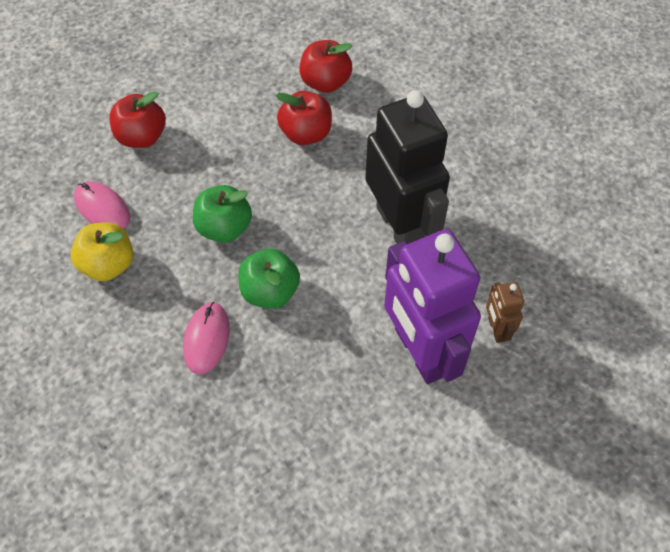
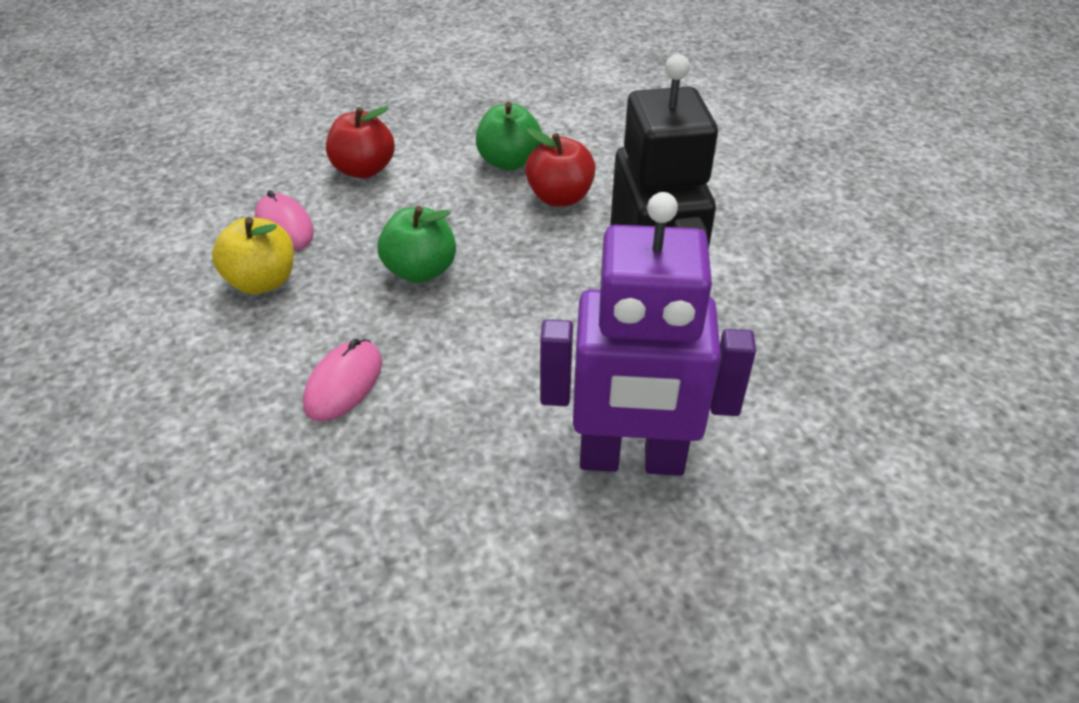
camera: 15 degrees right, 15 degrees down
(270, 291) = (449, 348): green apple -> green apple (509, 162)
(325, 82) = (602, 154): red apple -> none
(420, 352) = (631, 460): purple robot -> purple robot turned 75 degrees counterclockwise
(496, 329) = (754, 455): brown robot -> none

